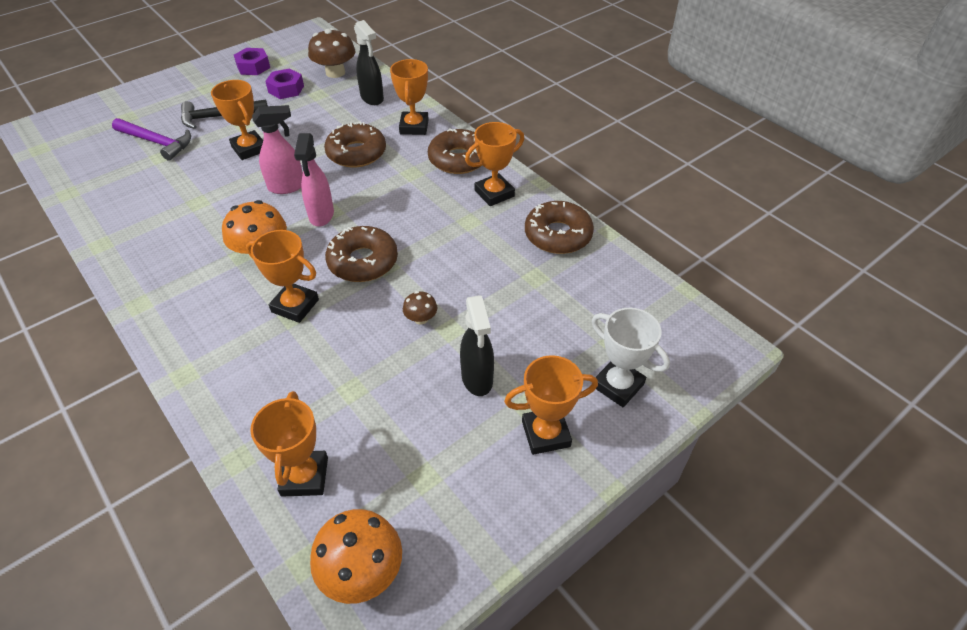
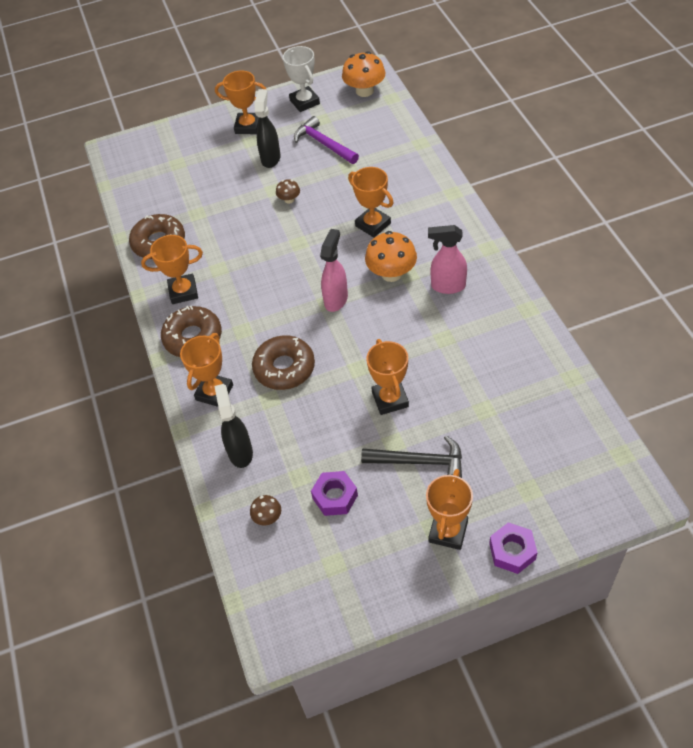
camera: 155 degrees left, 5 degrees up
(157, 142) = (489, 434): purple hammer -> purple hammer (324, 144)
(253, 67) = (369, 560): purple nut -> purple nut (512, 551)
(287, 187) = (360, 339): pink spray bottle -> pink spray bottle (447, 286)
(304, 476) = (385, 129): orange trophy -> orange trophy (448, 531)
(335, 72) = (267, 517): brown mushroom -> brown mushroom, size x0.52
(363, 261) = (314, 249): brown donut -> none
(618, 385) = (192, 141): white trophy -> white trophy (304, 102)

